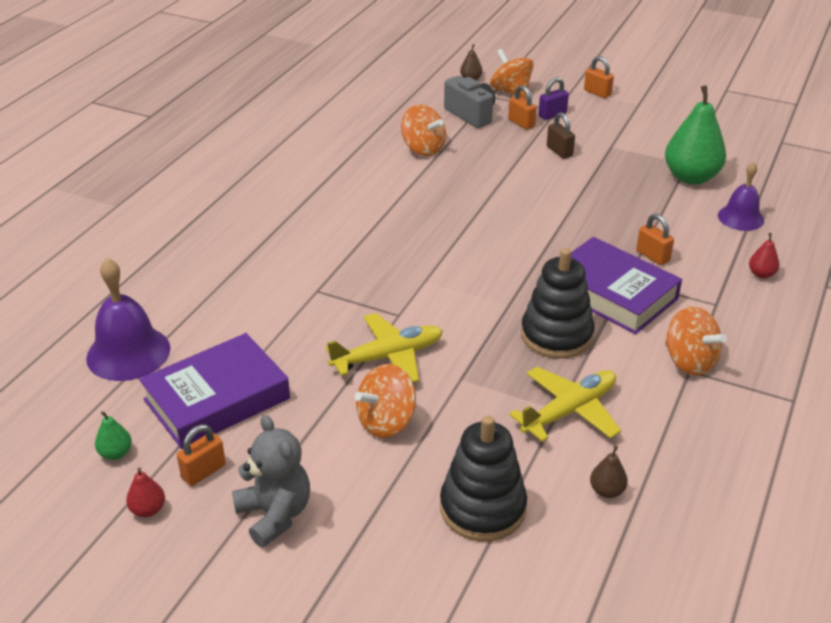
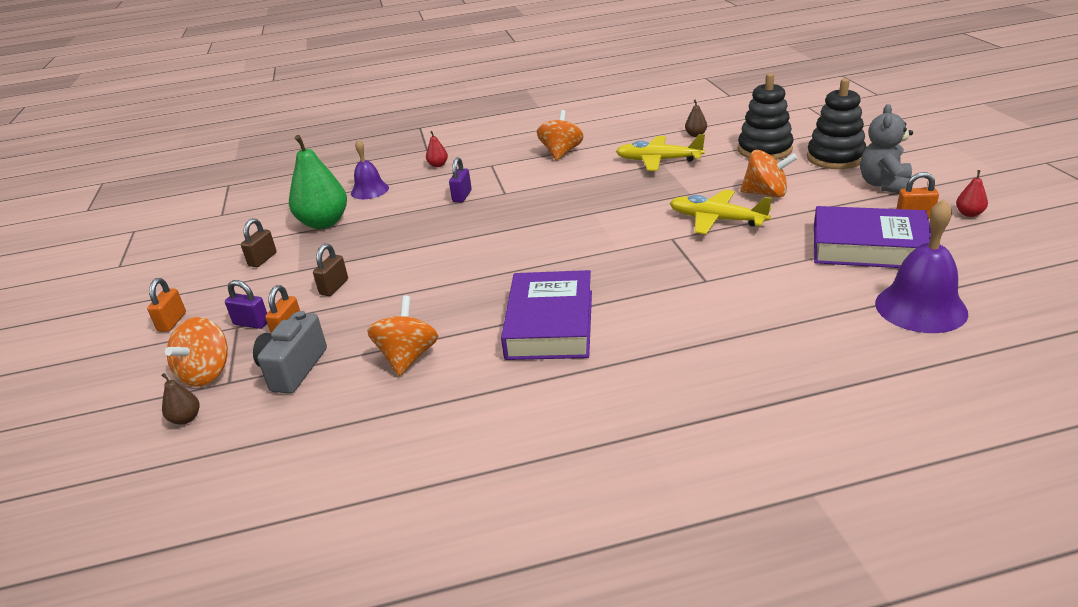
camera: 125 degrees left, 5 degrees down
(116, 453) = (976, 248): green pear -> none
(556, 335) = (599, 188): black stacking toy -> black stacking toy (835, 158)
(612, 293) = (527, 191): purple book -> purple book (550, 324)
(652, 256) = (462, 196): orange padlock -> purple padlock
(653, 138) = (262, 259): none -> brown padlock

